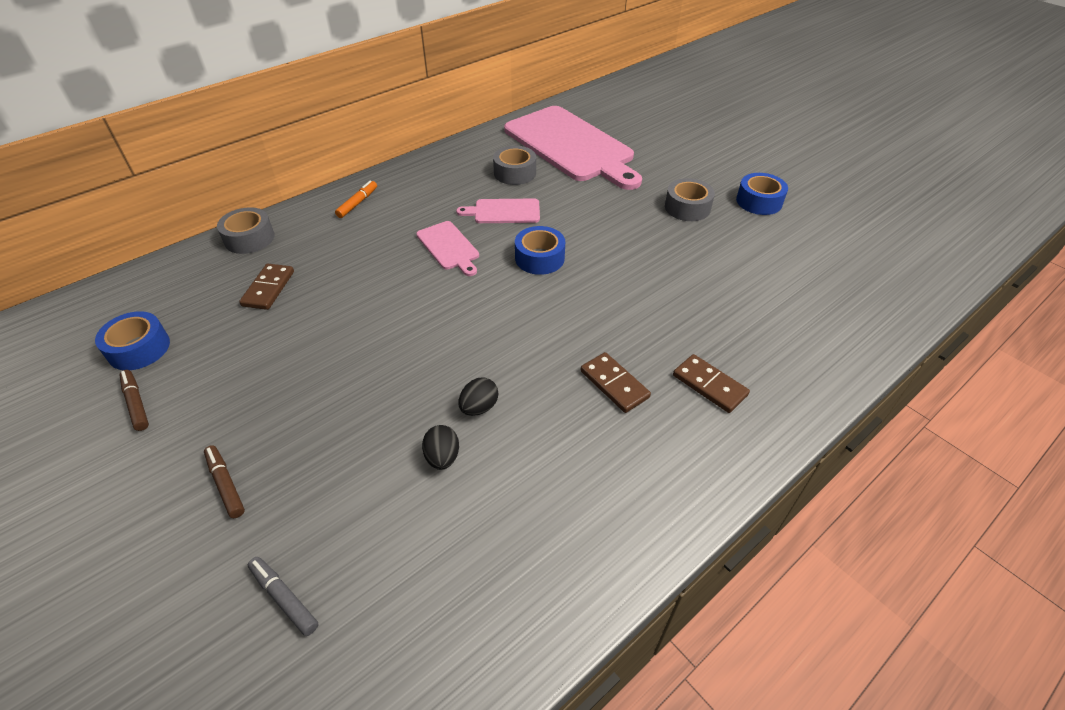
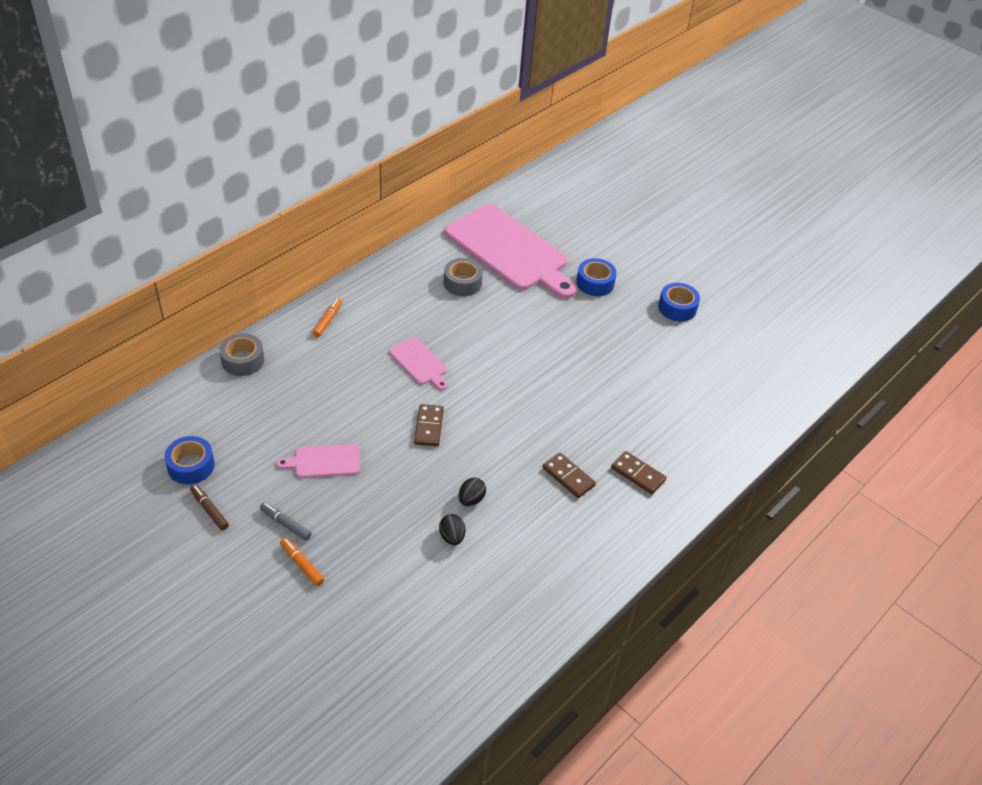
camera: 10 degrees left, 0 degrees up
(226, 484) = (302, 564): brown marker -> orange marker
(268, 288) = (277, 408): brown domino -> brown domino (429, 427)
(284, 598) = (368, 632): grey marker -> grey marker (285, 524)
(504, 211) = (459, 325): pink cutting board -> pink cutting board (324, 461)
(539, 258) = (497, 371): blue tape -> blue tape (595, 283)
(687, 207) = (617, 316): grey tape -> none

